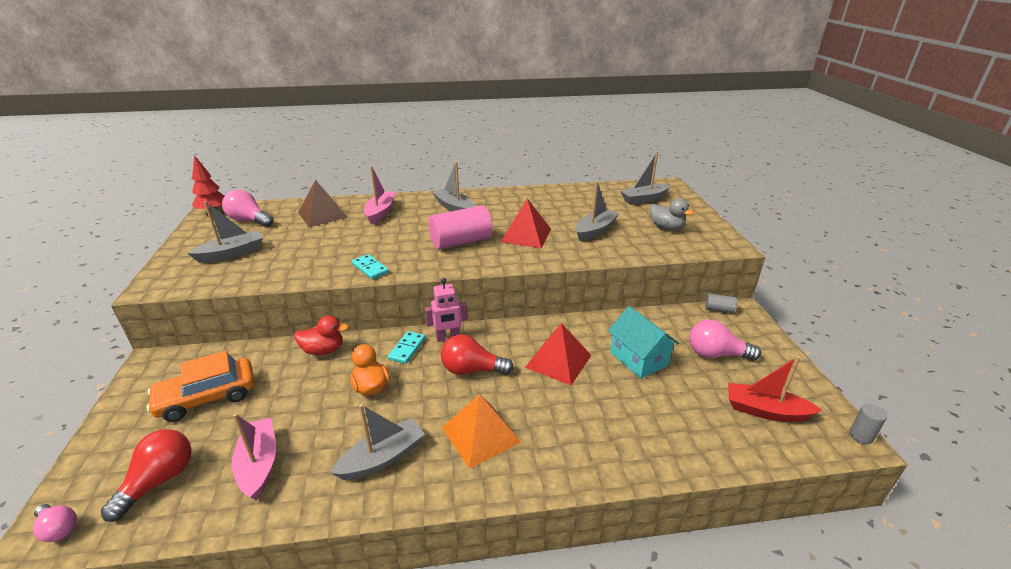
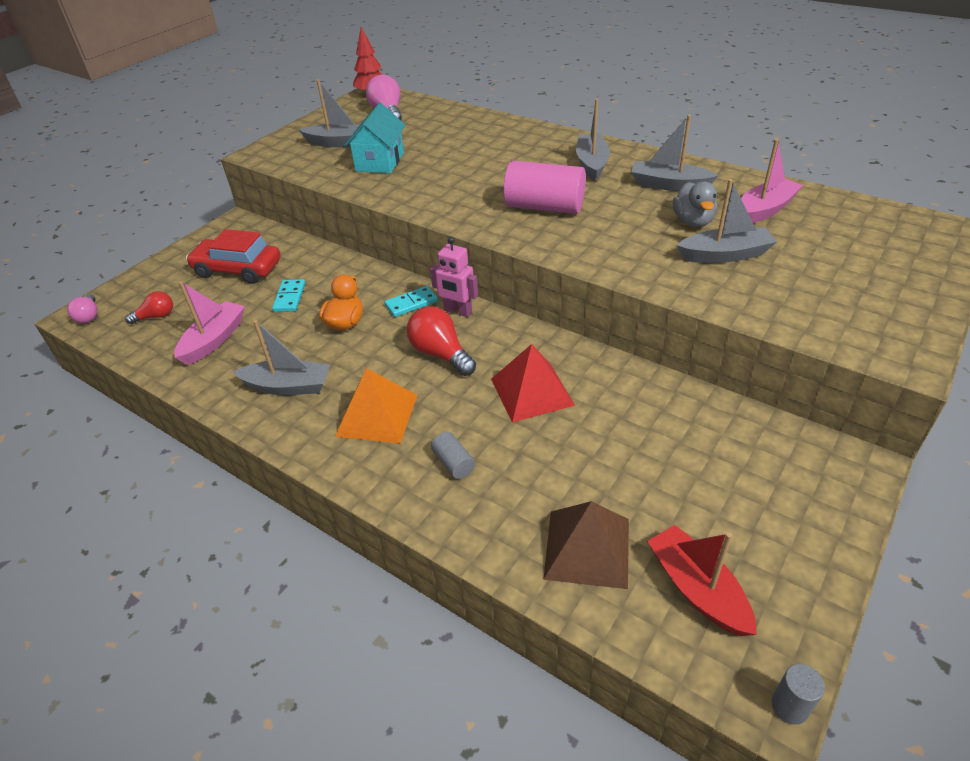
camera: 45 degrees right, 10 degrees up
(159, 481) = (156, 316): red light bulb -> red light bulb, size x0.61
(207, 397) = (238, 269): orange car -> red car
(322, 214) = (454, 127): brown pyramid -> brown pyramid (587, 548)
(323, 350) = (348, 271): red duck -> none
(370, 268) = (424, 202): turquoise domino -> turquoise domino (290, 297)
(380, 212) = (508, 143): pink boat -> pink boat (764, 210)
(526, 235) = (627, 227): red pyramid -> none
(638, 359) = (623, 440): turquoise house -> turquoise house (380, 162)
(644, 199) = (872, 238): grey boat -> grey boat (669, 185)
(666, 228) = (840, 291): grey duck -> grey duck (693, 221)
(716, 354) = (732, 492): pink light bulb -> none
(719, 309) = (825, 445): grey cylinder -> grey cylinder (453, 463)

